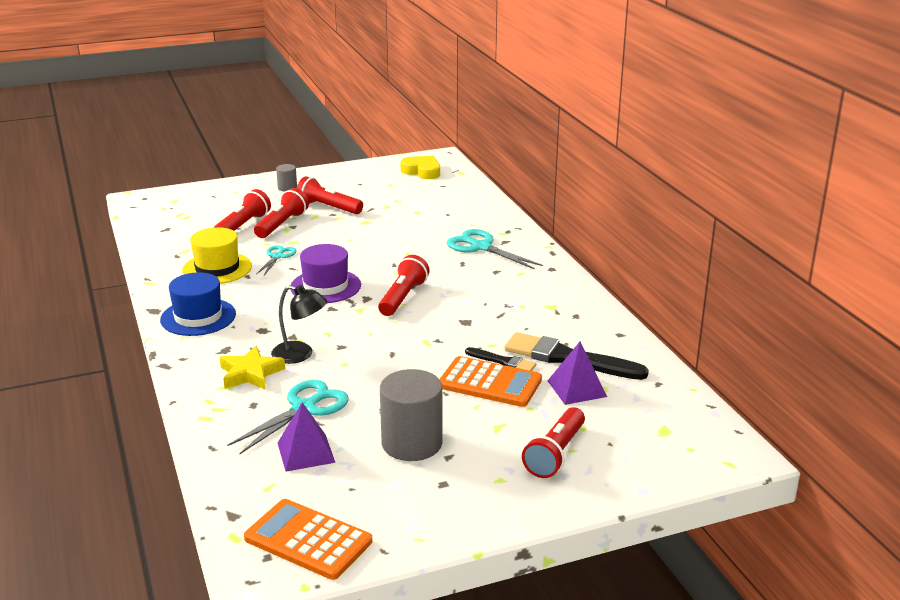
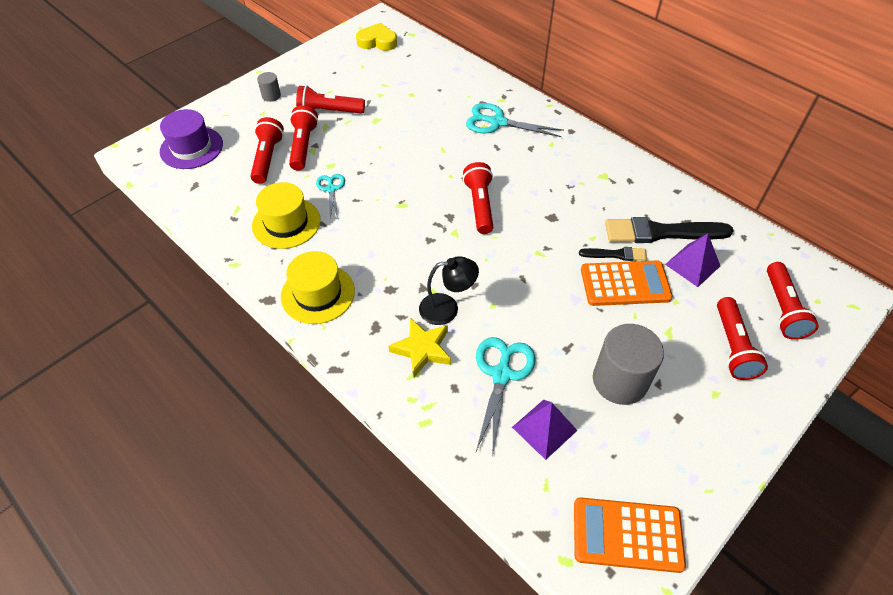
camera: 25 degrees left, 25 degrees up
(198, 317) = (318, 294): blue hat -> yellow hat
(325, 286) = (403, 213): purple hat -> purple hat (191, 148)
(642, 443) = (782, 309): none -> red flashlight

